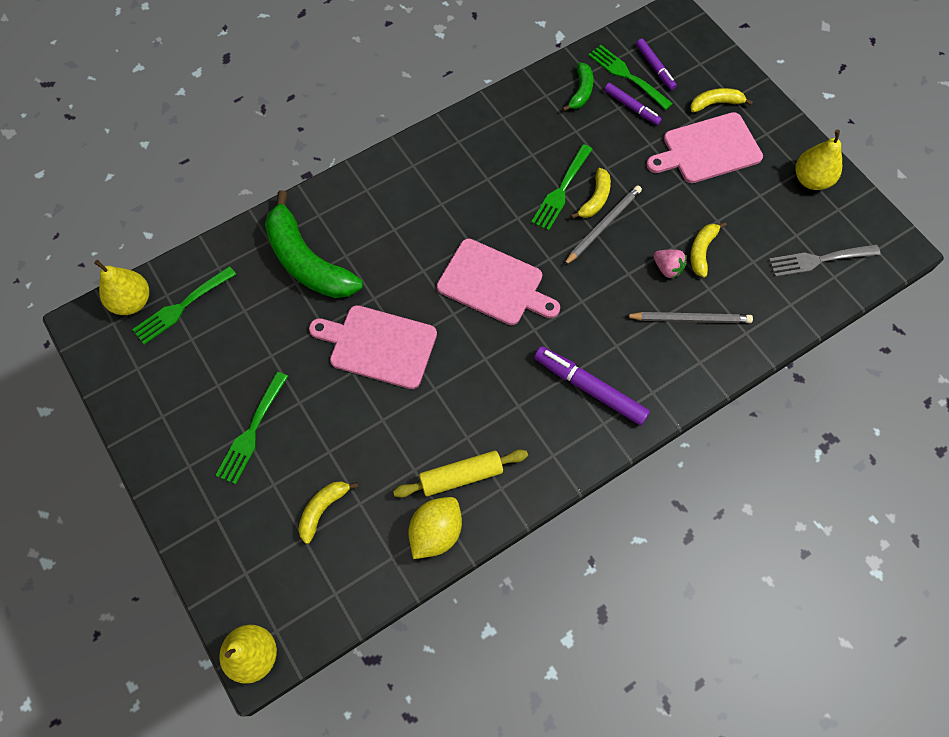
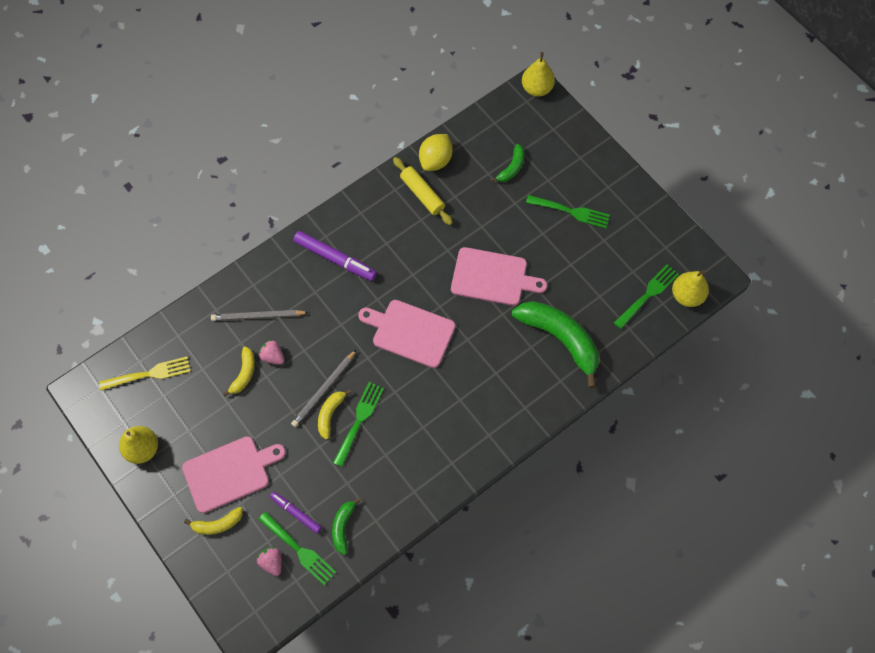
camera: 175 degrees right, 0 degrees up
(252, 431) = (571, 211): green fork -> green fork turned 90 degrees clockwise
(323, 509) = (511, 168): yellow banana -> green banana
(461, 476) = (422, 194): yellow rolling pin -> yellow rolling pin turned 75 degrees clockwise
(655, 67) = (272, 562): purple marker -> pink strawberry
(819, 260) = (149, 374): grey fork -> yellow fork

